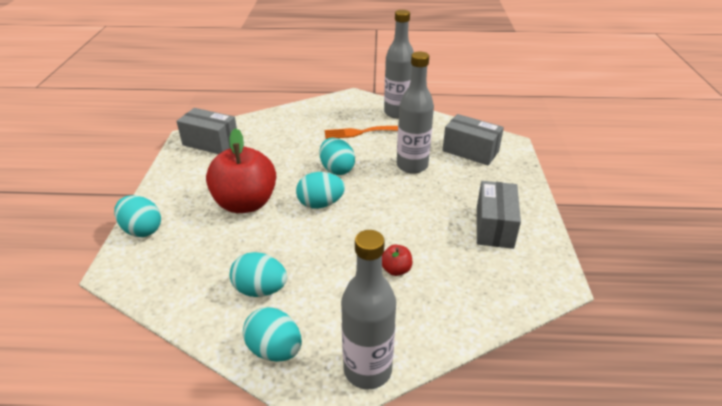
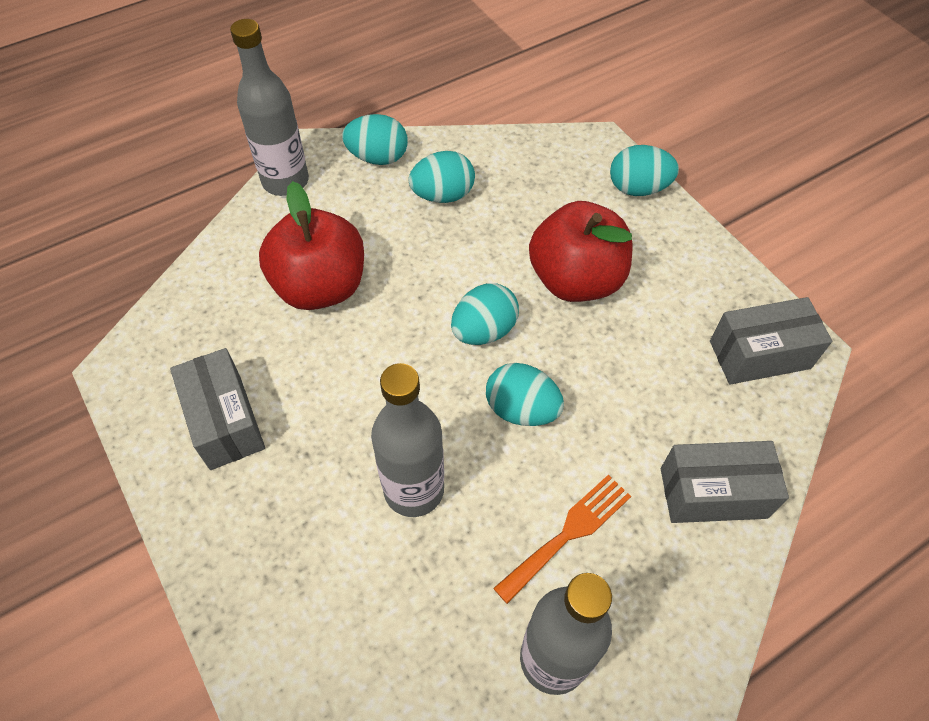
camera: 145 degrees right, 20 degrees up
(396, 270) = (320, 287): red apple -> red apple, size x2.43
(470, 151) = (334, 601): grey box -> grey box (713, 493)

